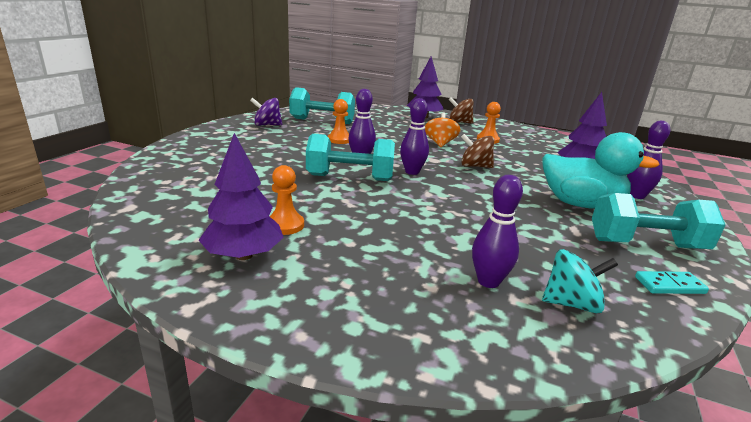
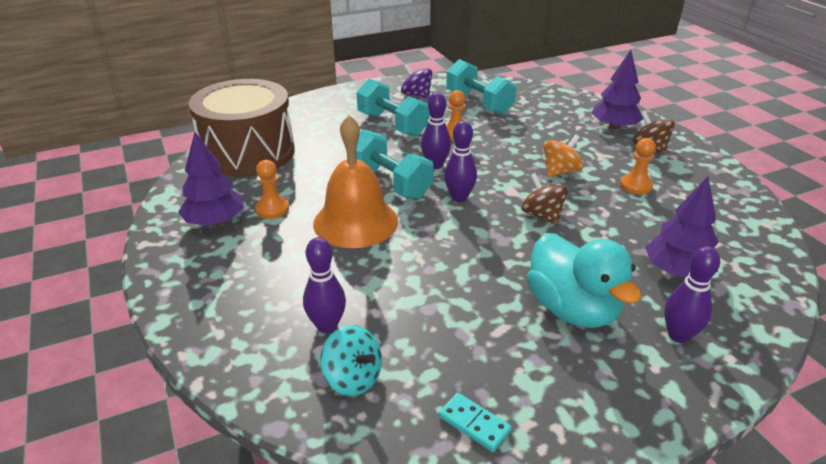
camera: 45 degrees right, 10 degrees up
(177, 194) = (248, 152): none -> brown drum
(372, 209) = (355, 222): none -> orange bell
(646, 244) = (545, 383): turquoise dumbbell -> turquoise dumbbell (392, 125)

